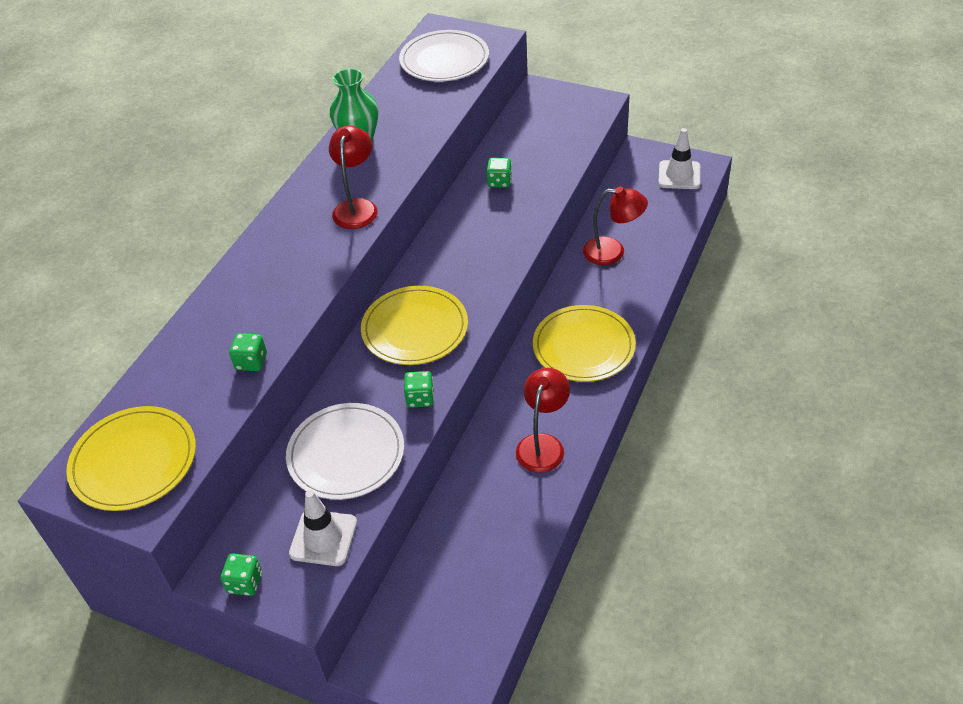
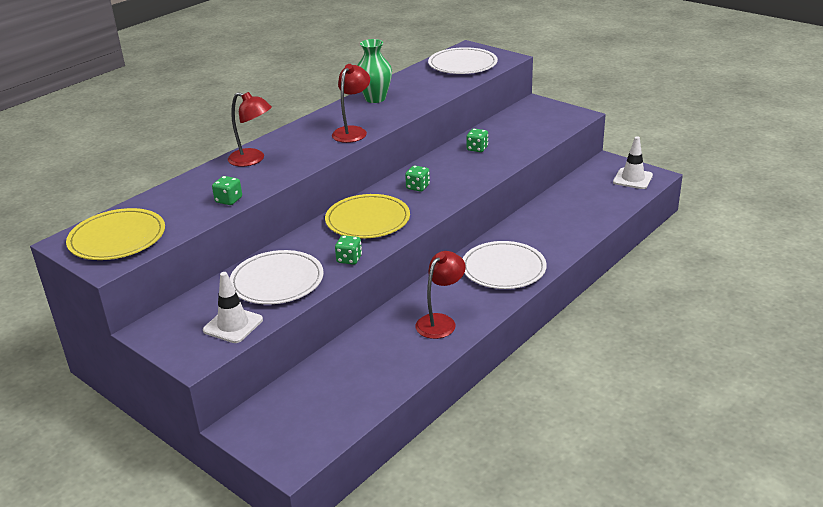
camera: 15 degrees right, 15 degrees down
(245, 583) = (163, 339): green dice -> green dice (418, 187)
(583, 346) = (503, 268): yellow plate -> white plate
(613, 252) = (555, 216): red lamp -> red lamp (253, 159)

